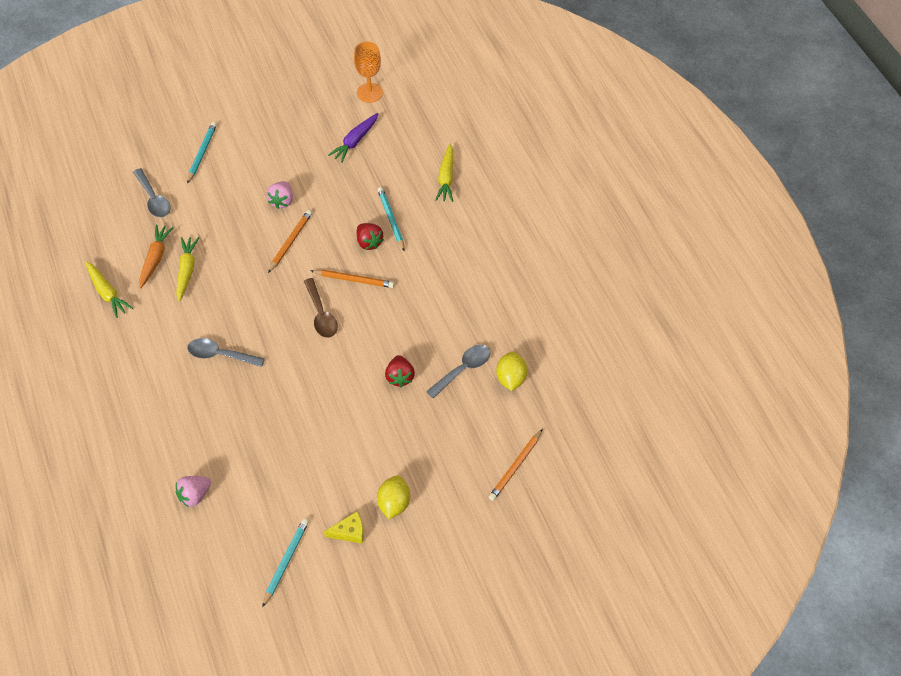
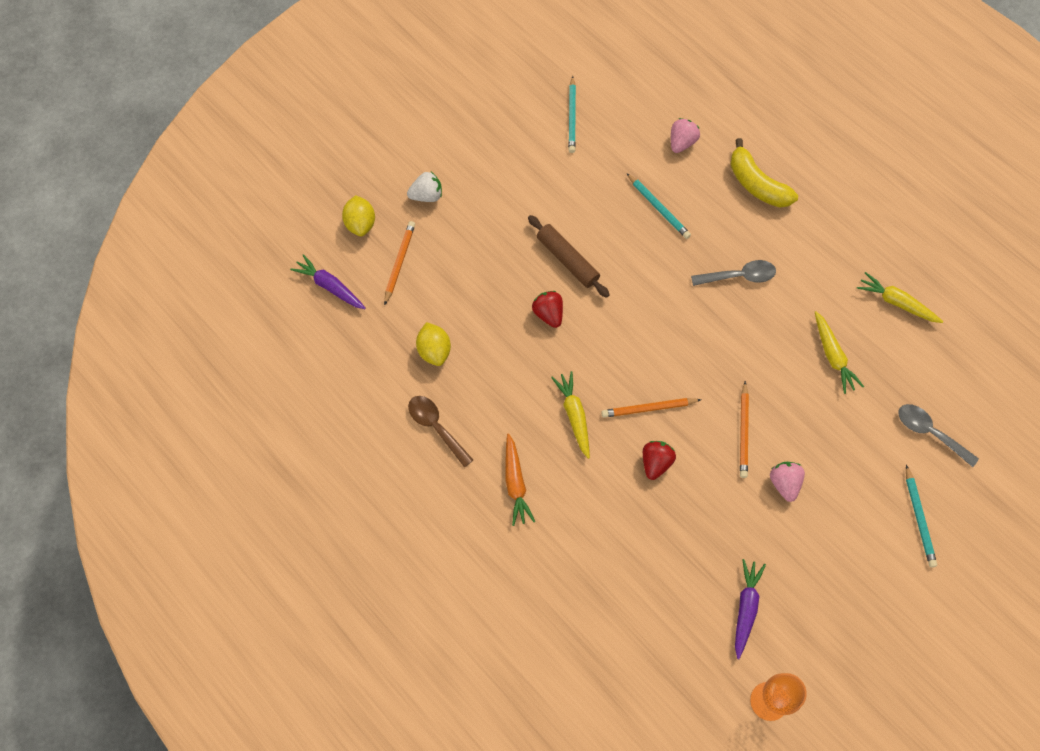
camera: 160 degrees right, 10 degrees up
(152, 430) = (756, 184): none -> yellow banana
(155, 258) = (875, 358): orange carrot -> orange carrot (515, 483)
(321, 314) = (662, 355): brown spoon -> brown spoon (436, 427)
(349, 532) = (529, 157): yellow cheese -> none
(361, 418) = (567, 260): none -> brown rolling pin
(369, 242) = (655, 463): red strawberry -> red strawberry turned 75 degrees clockwise
(391, 219) = (645, 503): turquoise pencil -> turquoise pencil (658, 208)
(394, 503) = (500, 193): yellow lemon -> yellow lemon (360, 224)
(446, 178) = (606, 591): yellow carrot -> yellow carrot (574, 415)
(463, 369) = (487, 344): grey spoon -> none
(466, 525) = (427, 195): none -> white strawberry
(587, 465) = (330, 286): none -> purple carrot

